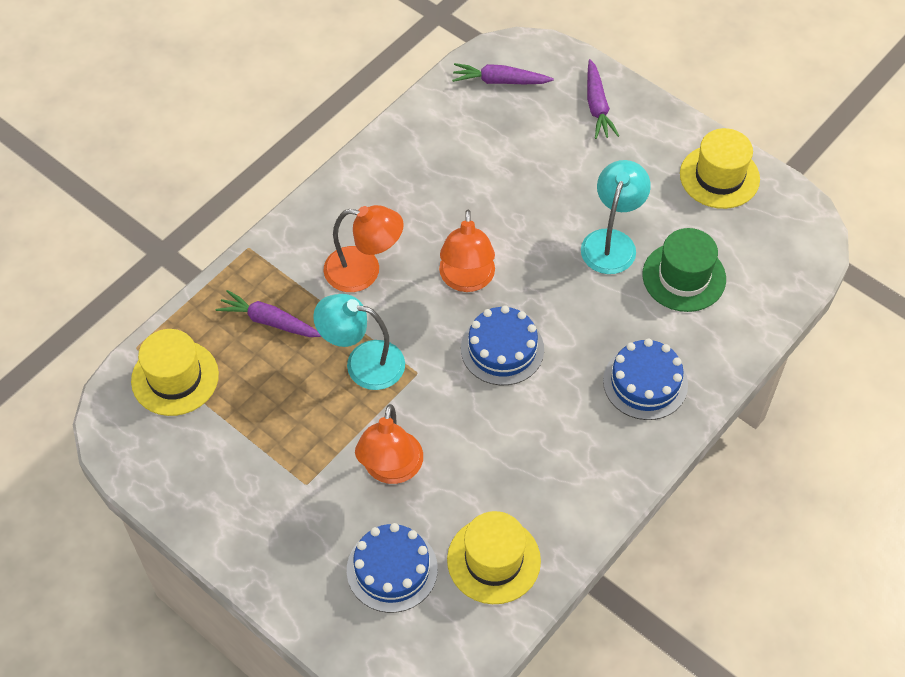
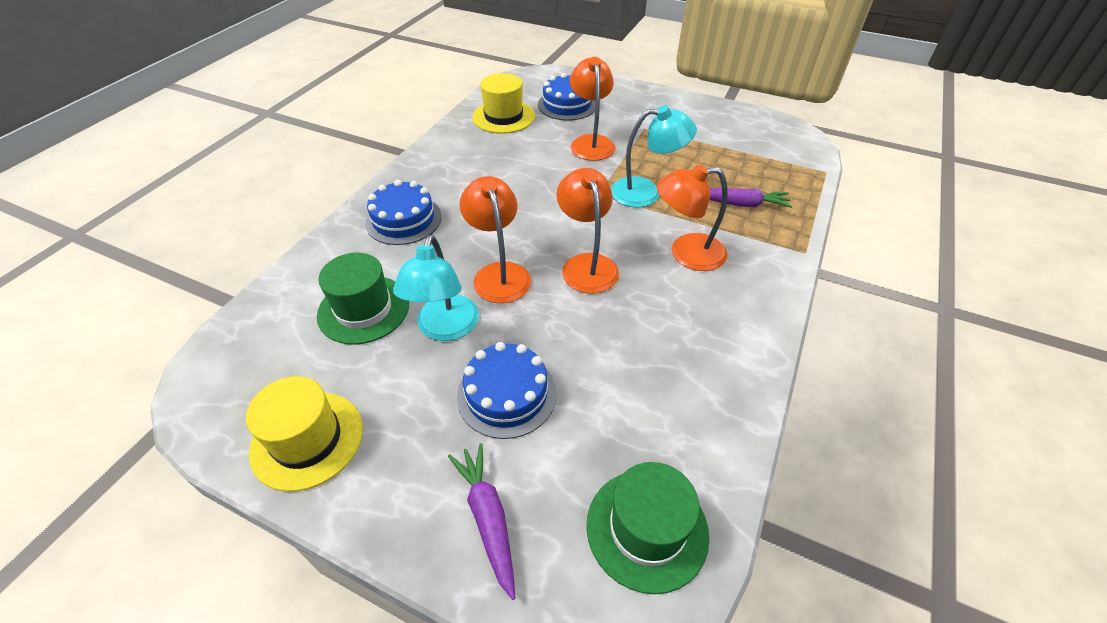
camera: 165 degrees right, 10 degrees down
(175, 378) = (780, 161): yellow hat -> none
(500, 81) = (647, 529): purple carrot -> green hat
(502, 349) = (534, 220): blue cake -> blue cake (506, 394)
(554, 288) = (499, 273): none -> orange lamp

